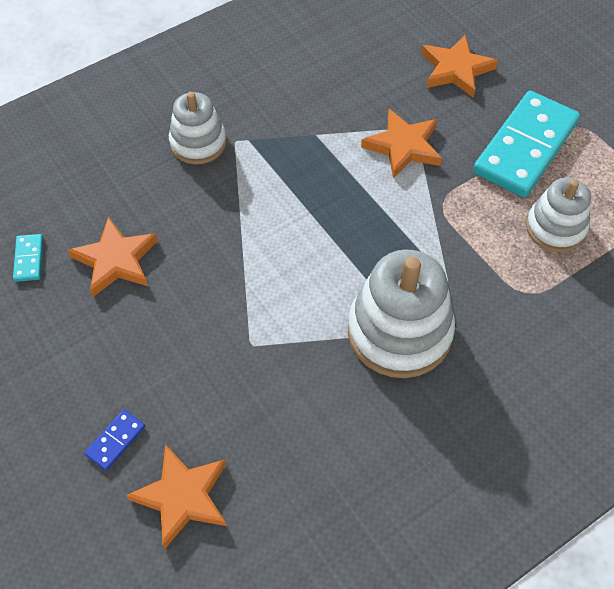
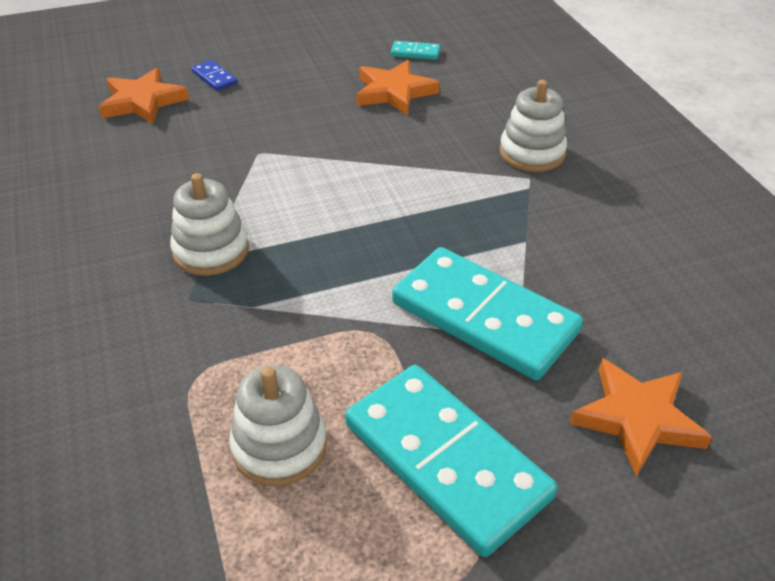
camera: 105 degrees right, 15 degrees down
(399, 332) = (211, 251): white stacking toy -> white stacking toy, size x0.62
(403, 146) = (484, 317): orange star -> turquoise domino

